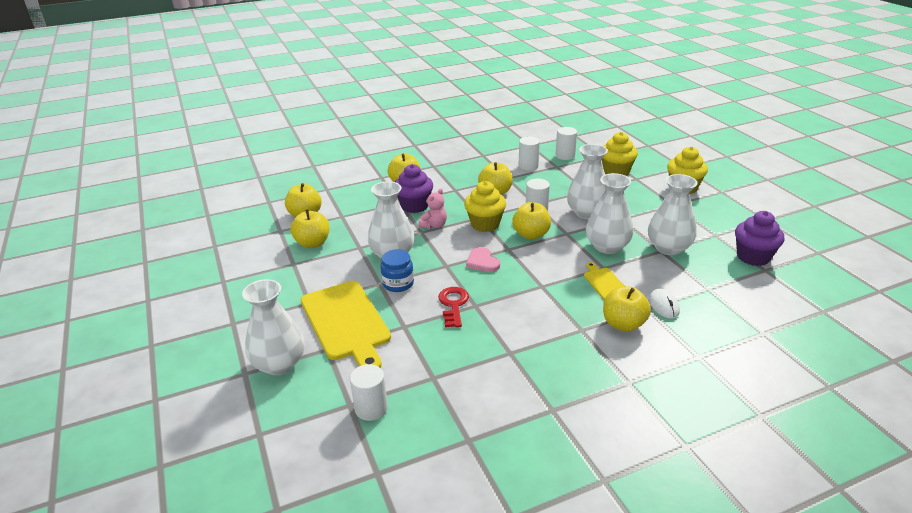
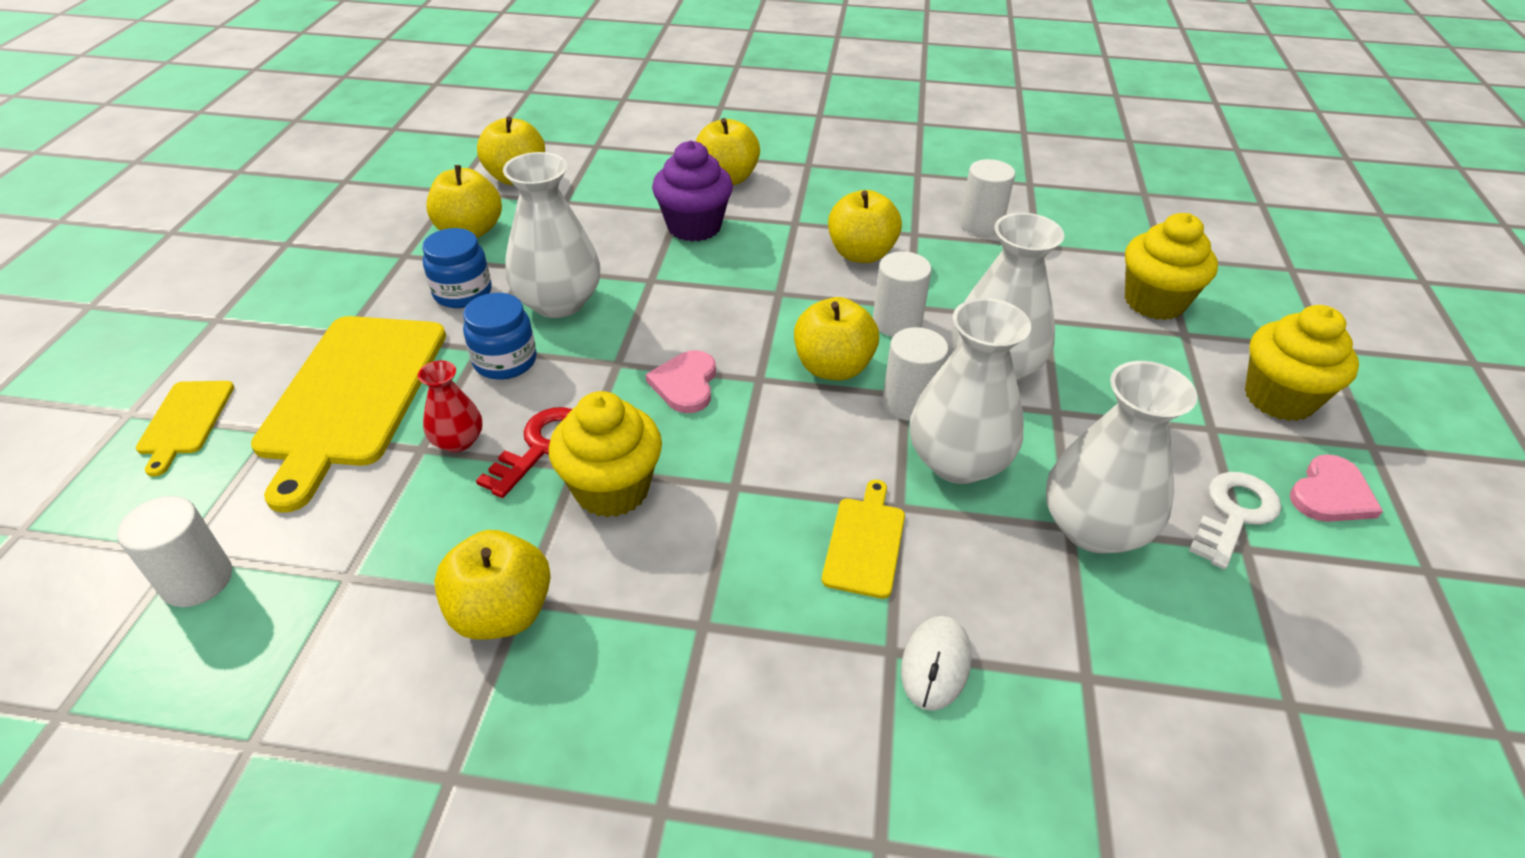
camera: 30 degrees right, 10 degrees up
(279, 364) = (185, 421): white vase -> yellow cutting board
(343, 267) = (463, 293): none -> blue jar
(416, 317) = (458, 441): none -> red vase
(434, 225) = (684, 276): pink teddy bear -> none
(485, 224) = (773, 310): yellow cupcake -> yellow cupcake (612, 489)
(565, 156) = (1078, 229): white cylinder -> white cylinder (909, 403)
(623, 324) = (800, 661): yellow apple -> yellow apple (502, 612)
(703, 227) = (1234, 514): none -> white key
(723, 210) = (1331, 494): none -> pink heart
(753, 257) = (1290, 653): purple cupcake -> none

